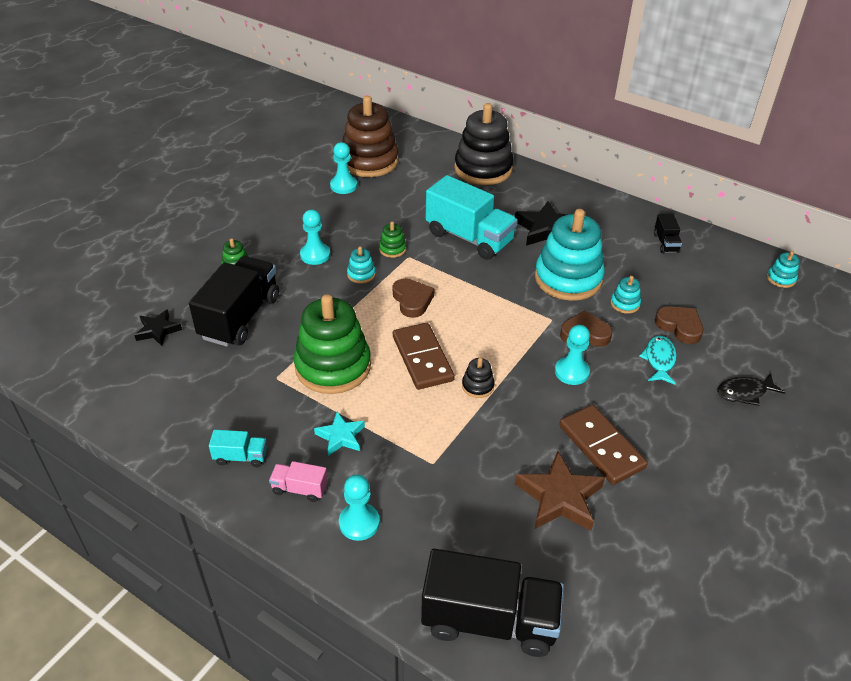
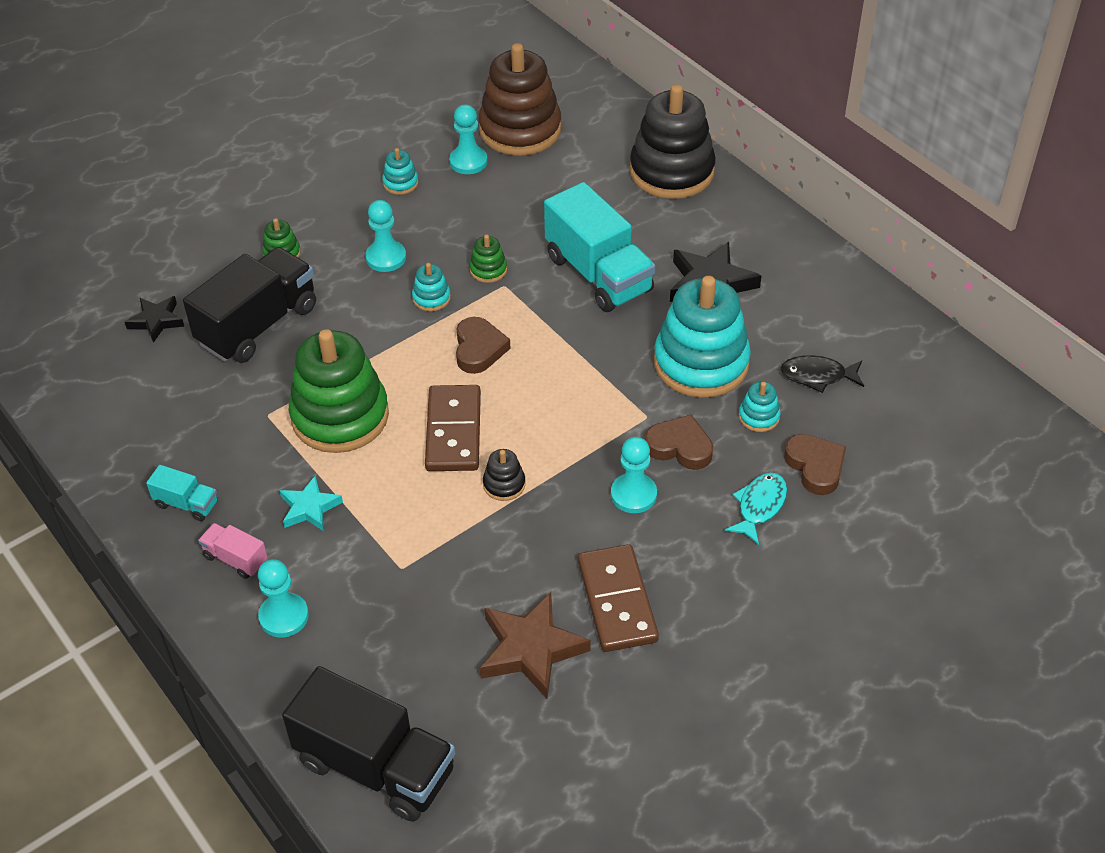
camera: 20 degrees right, 5 degrees up
(665, 243) = (870, 339): black truck -> none
(744, 392) = (849, 578): black fish -> black fish (817, 376)
(781, 278) = (1007, 429): turquoise stacking toy -> turquoise stacking toy (400, 183)

